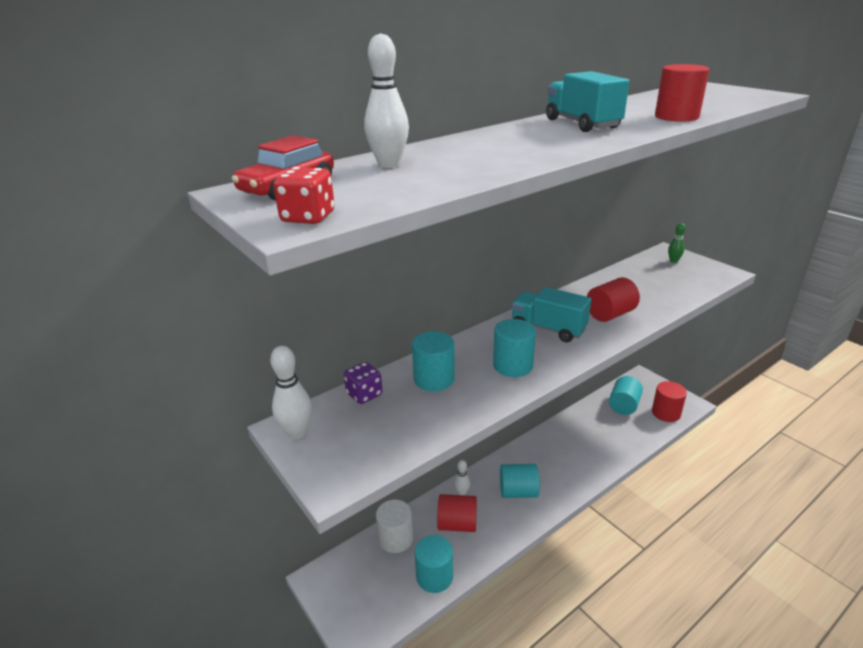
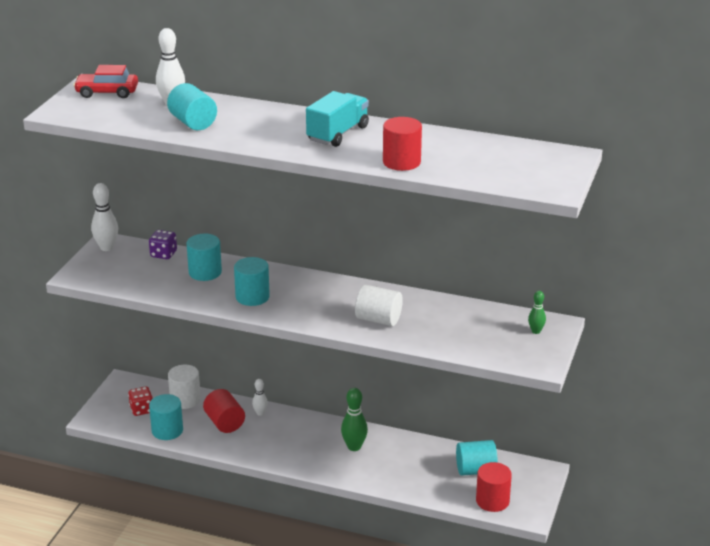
camera: 55 degrees right, 0 degrees up
(308, 217) = (69, 112): red dice -> red dice (141, 410)
(518, 492) = (288, 441): turquoise cylinder -> turquoise cylinder (193, 123)
(548, 329) = (322, 297): turquoise truck -> none
(554, 455) = (354, 447): none -> green bowling pin
(610, 314) = (378, 319): red cylinder -> white cylinder

